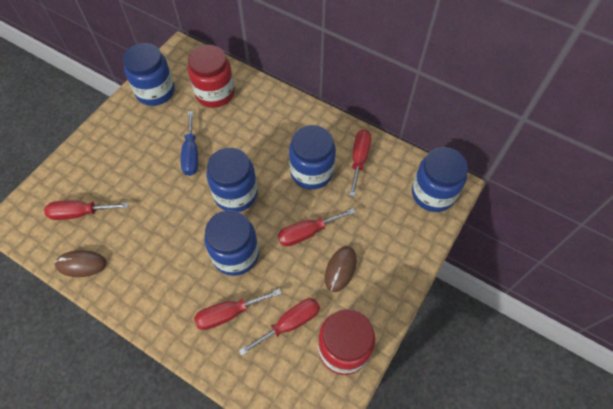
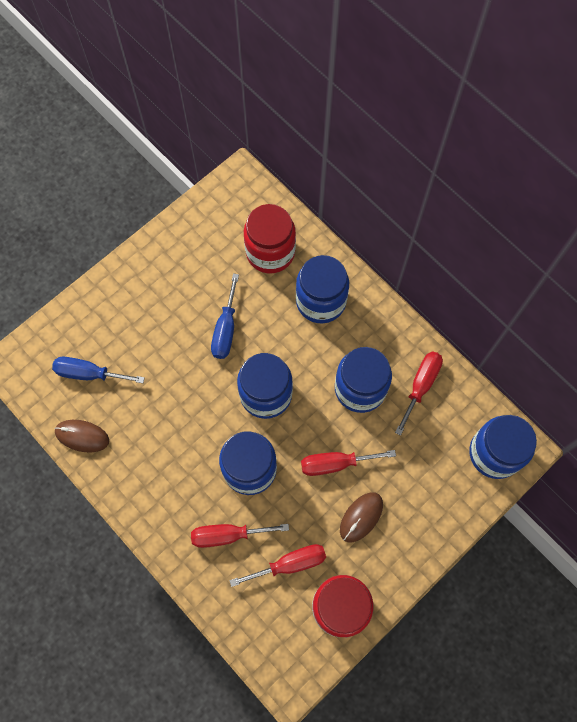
camera: 15 degrees right, 10 degrees up
(80, 213) = (89, 374): red screwdriver -> blue screwdriver
(155, 91) = (199, 232): blue jar -> blue jar (321, 301)

